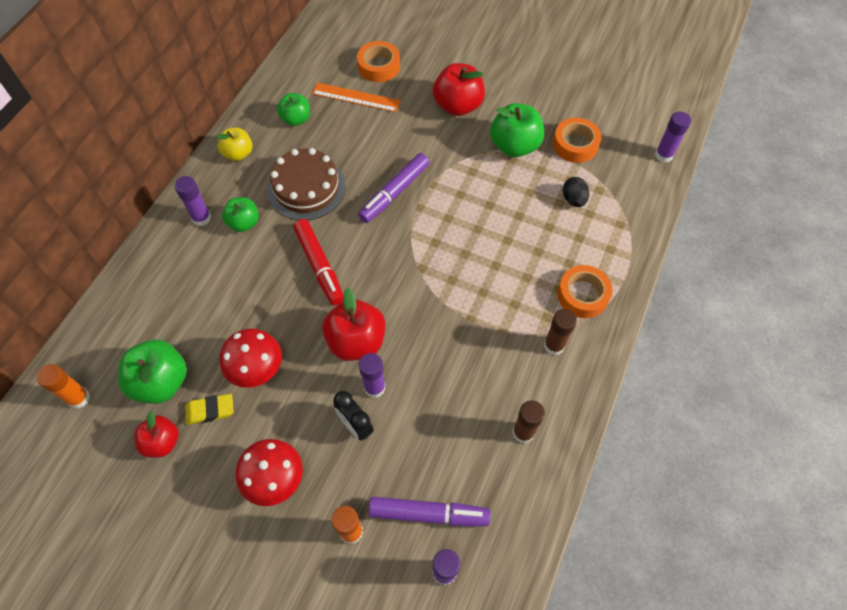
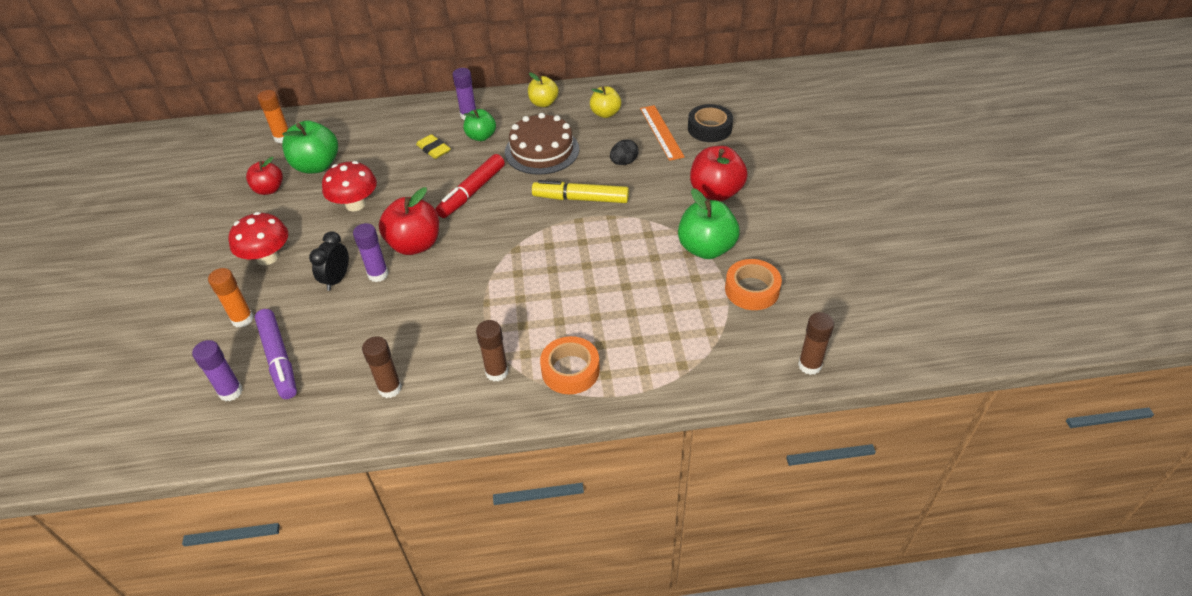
camera: 60 degrees right, 15 degrees down
(210, 410) = (306, 199): yellow eraser -> yellow eraser (433, 149)
(296, 119) = (605, 113): green apple -> yellow apple
(379, 66) = (709, 128): orange tape -> black tape
(394, 193) = (580, 199): purple marker -> yellow marker
(573, 199) = (681, 317): black egg -> black egg (624, 162)
(663, 155) = (809, 365): purple glue stick -> brown glue stick

